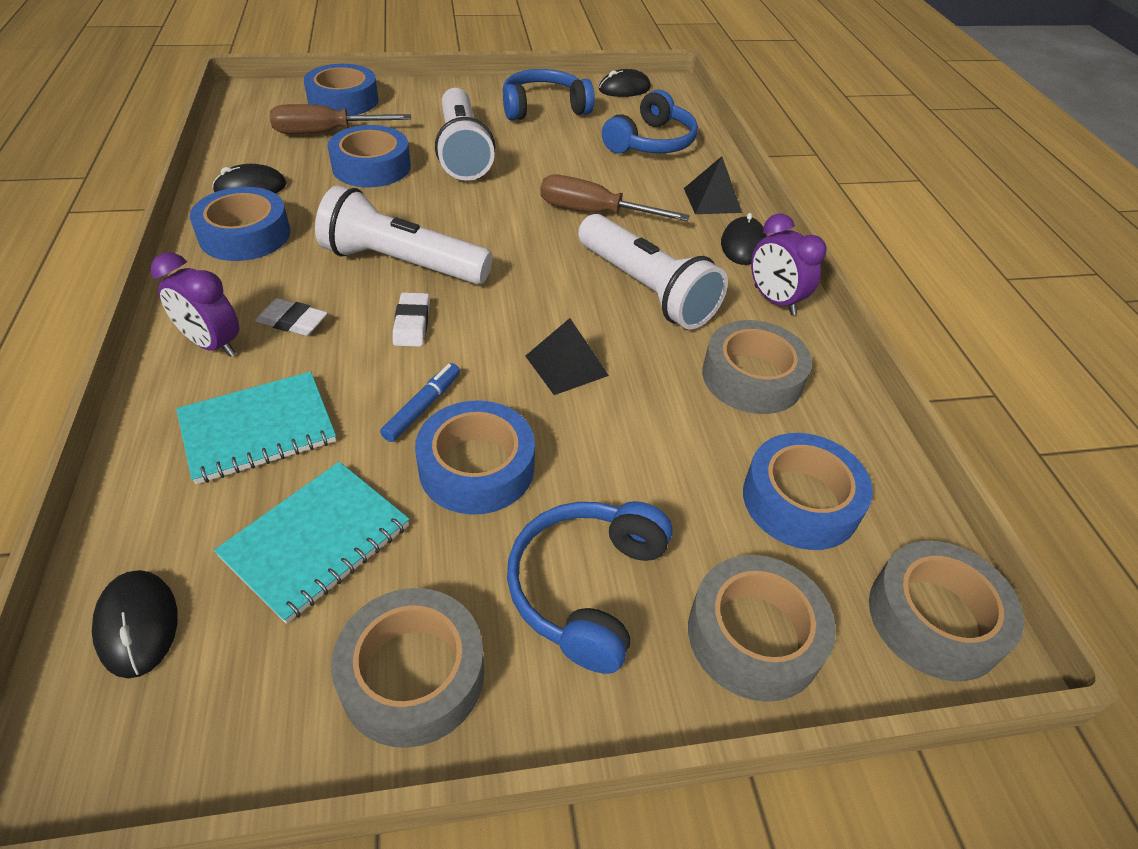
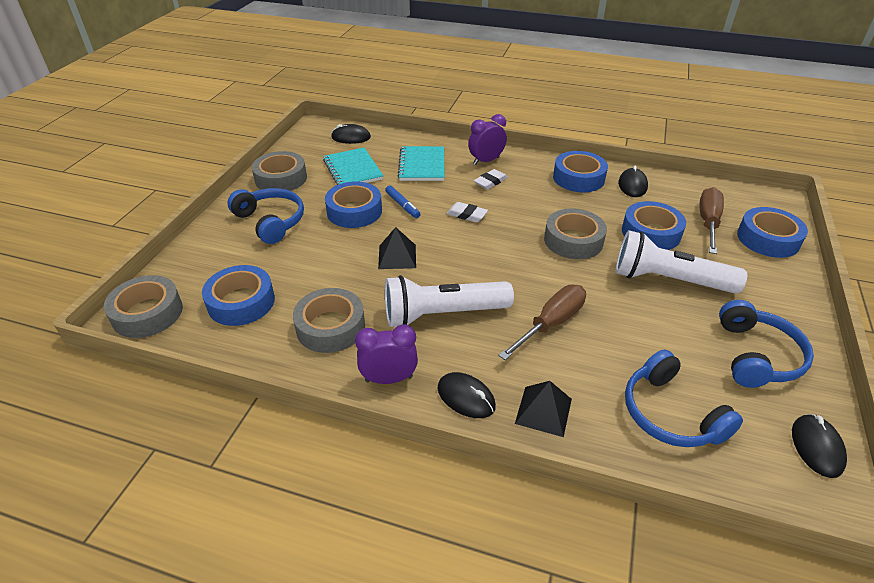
camera: 120 degrees right, 5 degrees down
(402, 263) = (525, 222): white flashlight -> none
(754, 635) = (206, 255): grey tape -> grey tape (573, 240)

